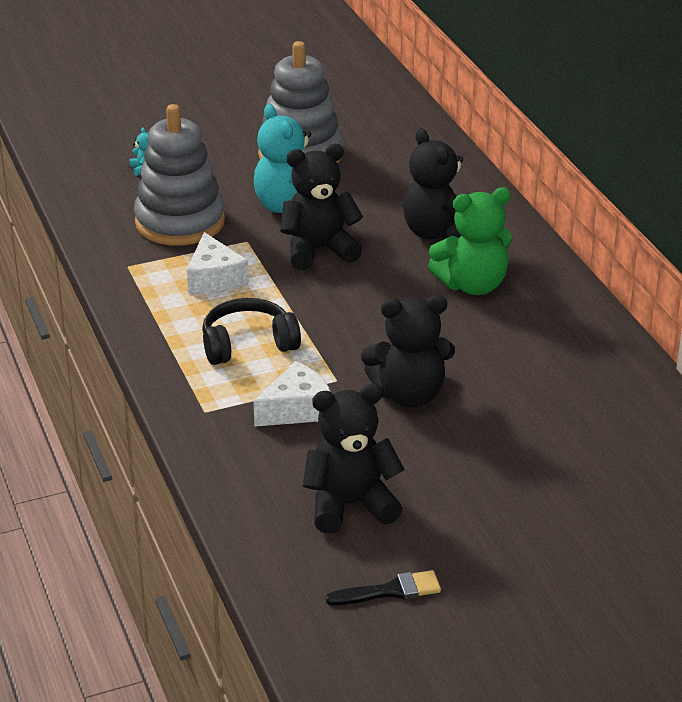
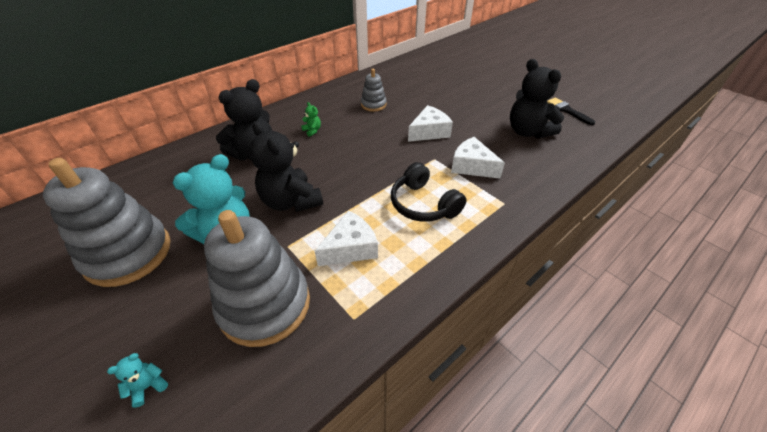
camera: 110 degrees left, 10 degrees up
(409, 395) = (429, 132): black teddy bear -> white cheese
(472, 285) = (312, 131): green teddy bear -> green teddy bear, size x0.40
(526, 357) = (373, 105): none -> grey stacking toy

